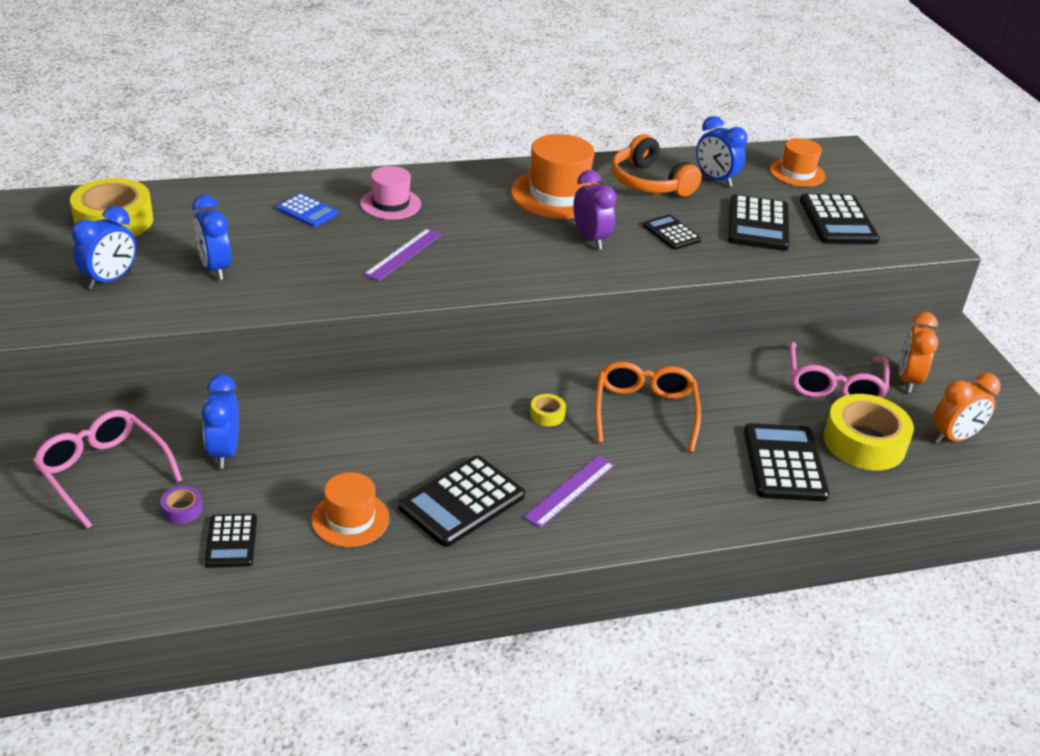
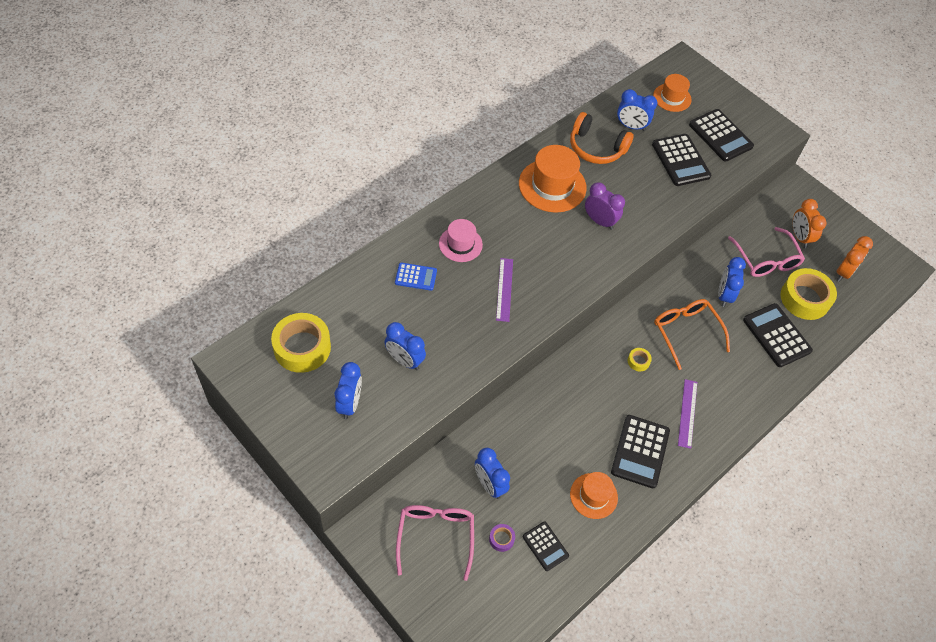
camera: 30 degrees left, 20 degrees up
(103, 472) = (435, 537): pink glasses -> pink glasses turned 75 degrees clockwise
(671, 233) = (639, 192): black calculator -> none
(736, 397) = (724, 295): none -> blue clock

